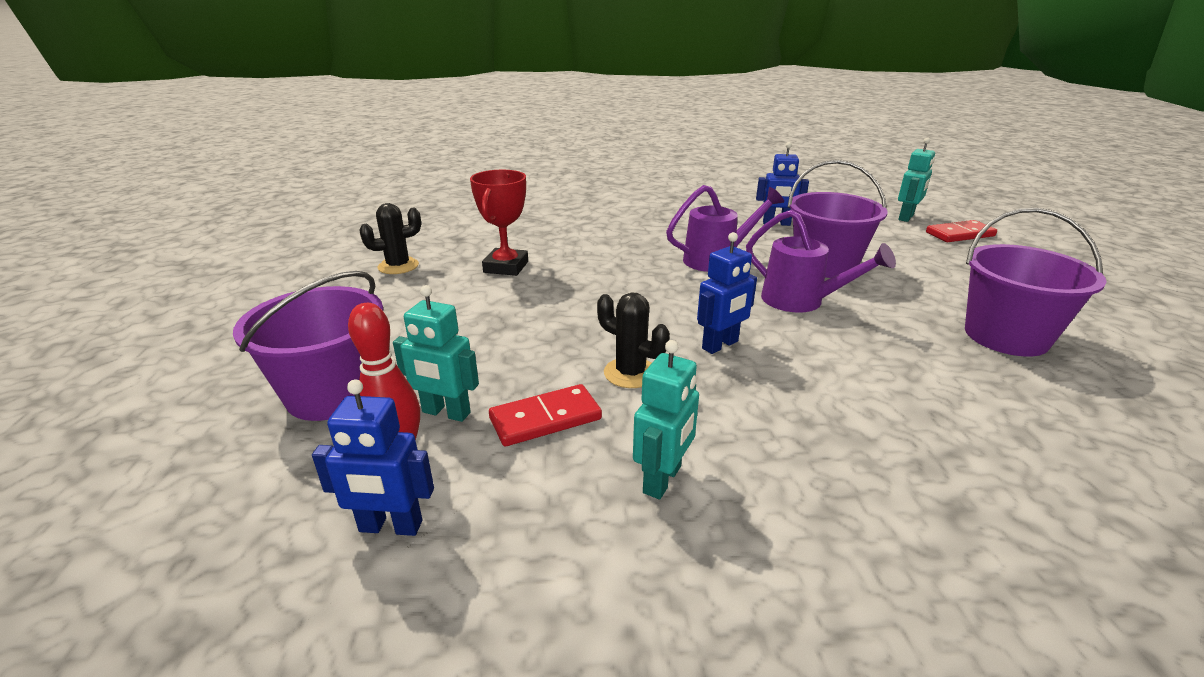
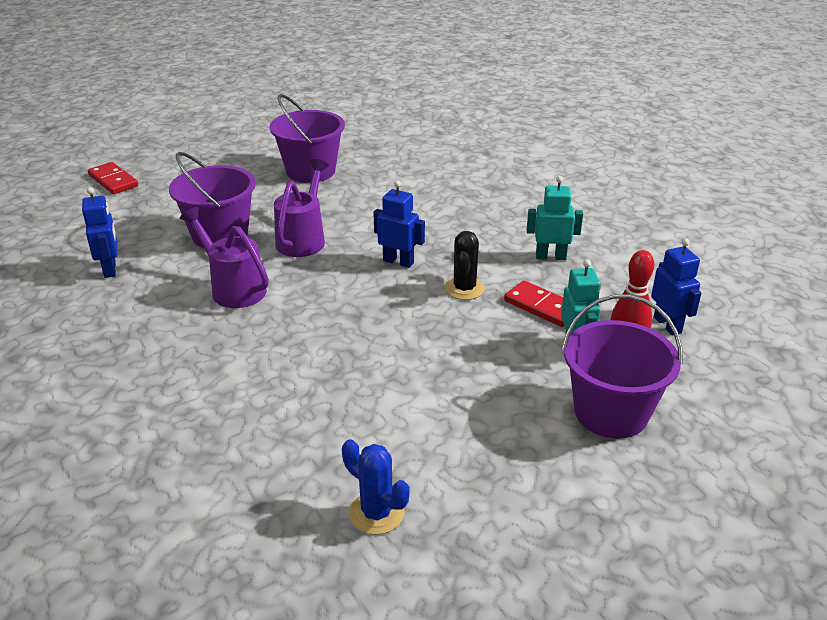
camera: 115 degrees left, 5 degrees up
(398, 266) = (376, 513): black cactus -> blue cactus
(506, 267) = (326, 418): red trophy -> none
(906, 217) = (69, 203): turquoise robot -> none

